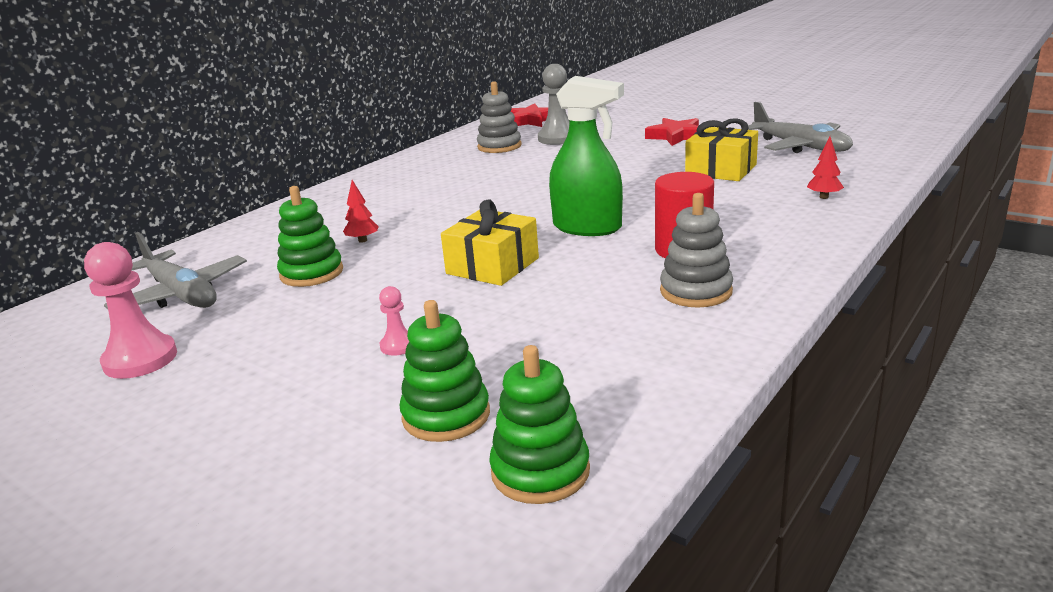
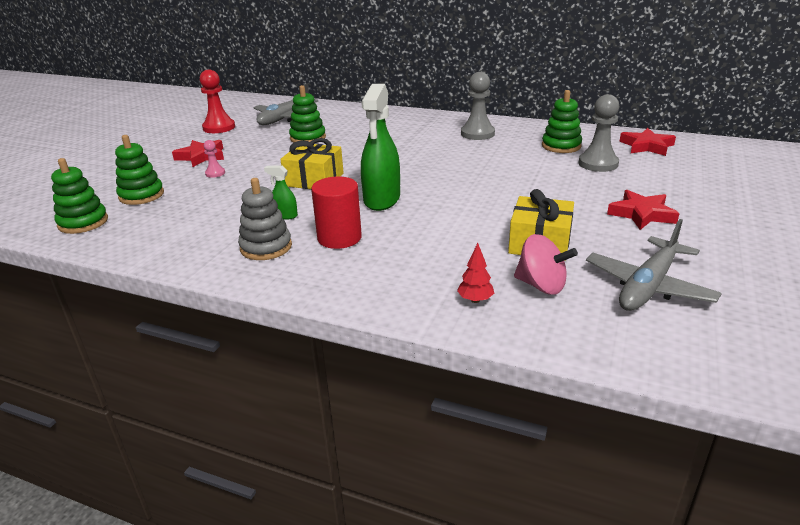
camera: 75 degrees right, 5 degrees up
(140, 359) = (219, 127): pink pawn -> red pawn
(296, 366) = (201, 156): none -> red star
(362, 240) = (355, 140): red tree -> none
(421, 176) = (477, 134): none -> grey pawn
(499, 146) = (561, 146): grey stacking toy -> green stacking toy
(605, 282) = (285, 215): none -> green spray bottle
(798, 175) = (541, 285): none -> pink spinning top

